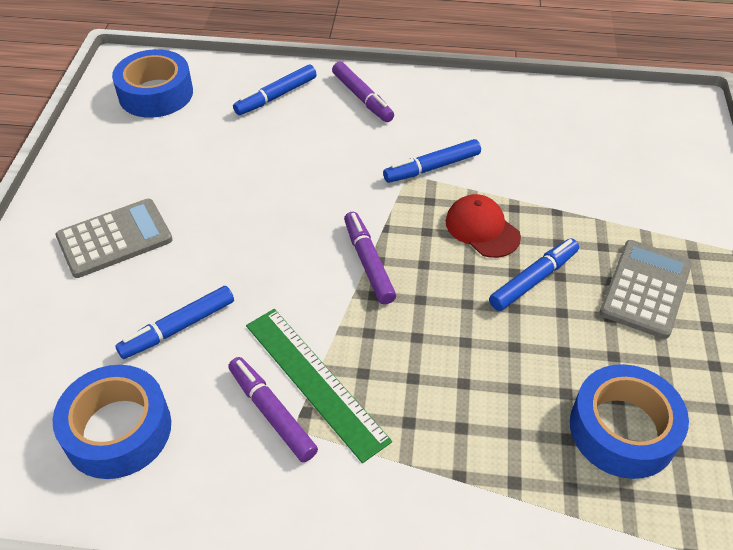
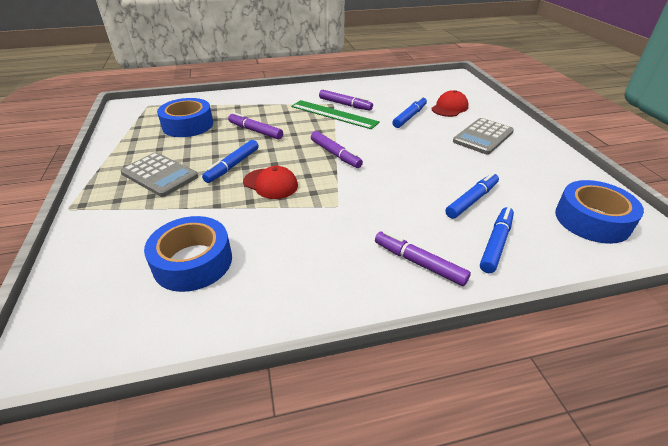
camera: 160 degrees right, 10 degrees down
(78, 335) = (449, 107): none -> red cap
(118, 430) = (400, 92): blue tape -> blue tape (193, 262)
(432, 167) = (321, 214): blue marker -> blue marker (472, 200)
(485, 366) = (255, 131): none -> purple marker
(645, 289) = (159, 175): grey calculator -> grey calculator turned 60 degrees counterclockwise

